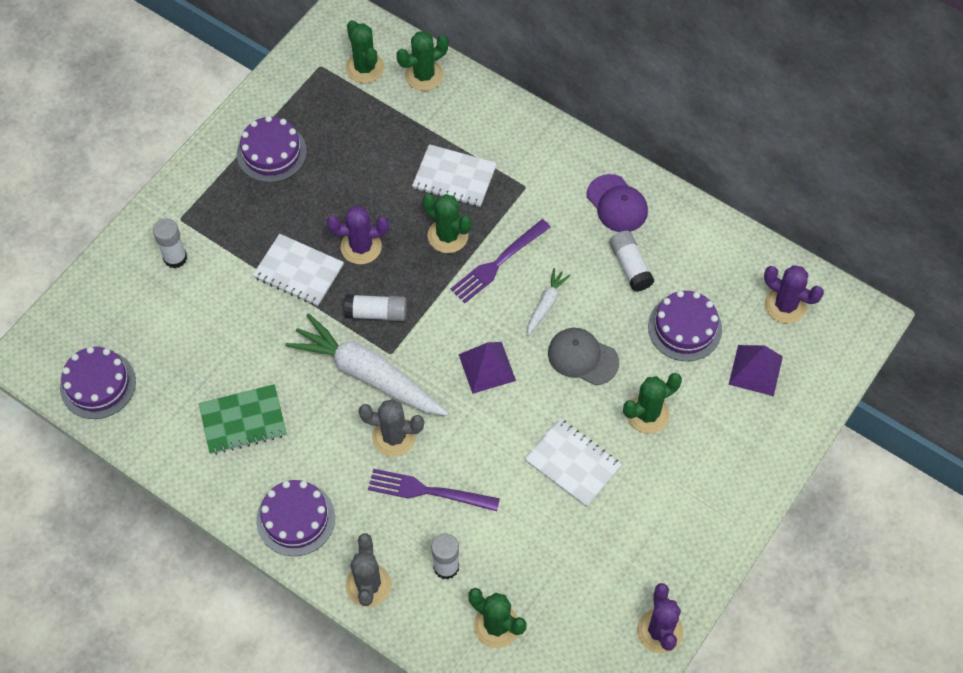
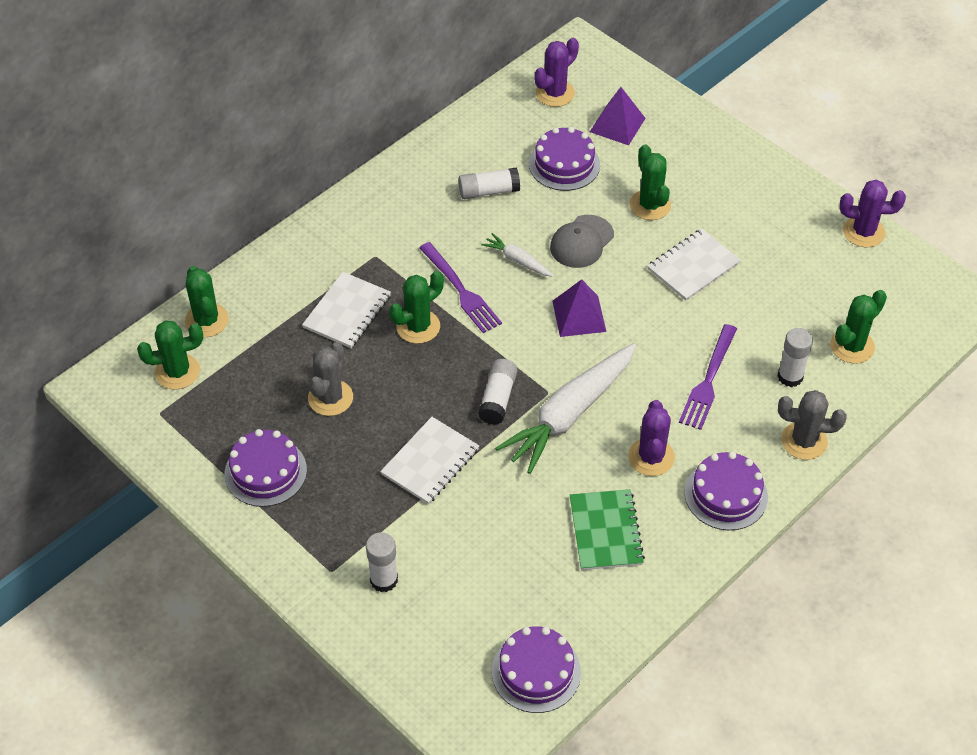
camera: 80 degrees left, 10 degrees down
(361, 247) = (413, 402): purple cactus -> purple cactus (651, 457)
(394, 437) = (644, 401): grey cactus -> grey cactus (330, 398)
(617, 204) = (415, 189): purple cap -> none

